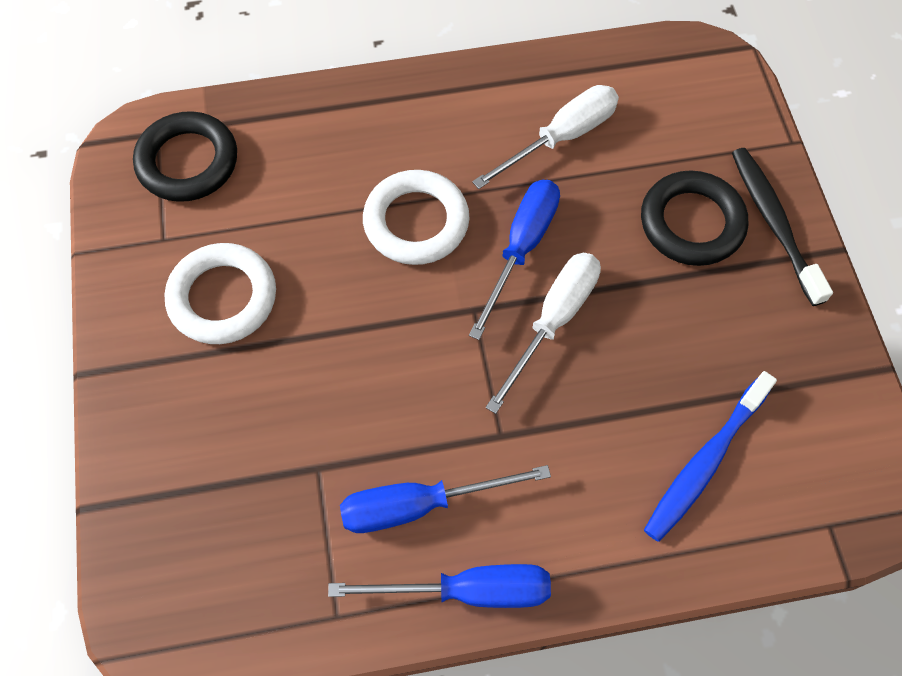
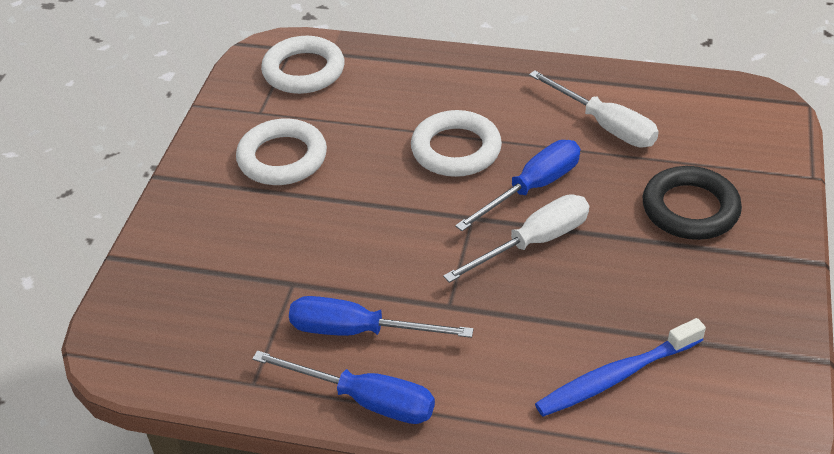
camera: 25 degrees right, 20 degrees down
(188, 162) = (303, 71): black ring -> white ring
(561, 138) = (604, 125): white screwdriver -> white screwdriver turned 60 degrees clockwise
(773, 223) = (766, 228): black toothbrush -> none

